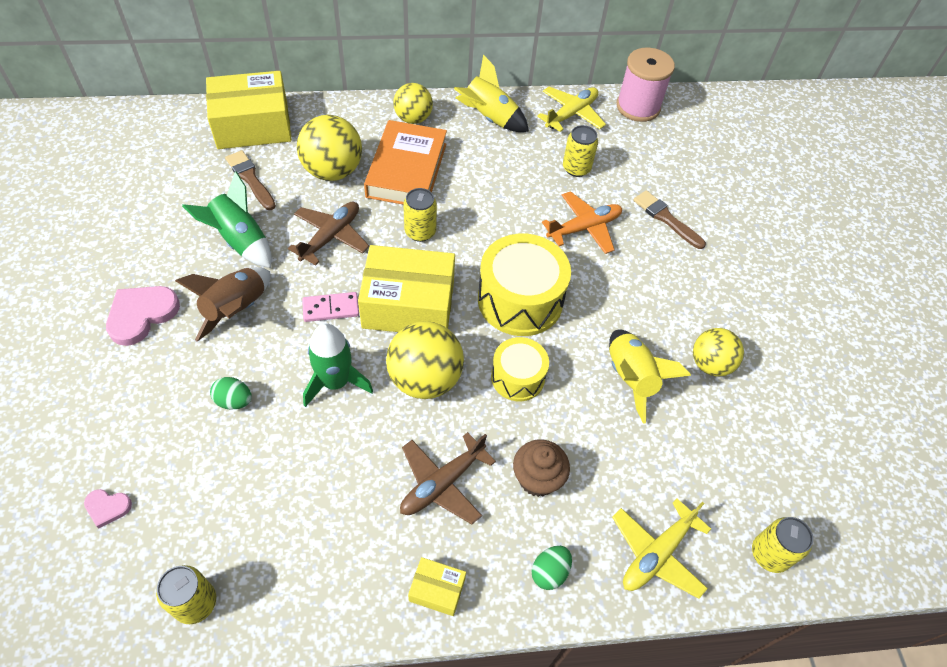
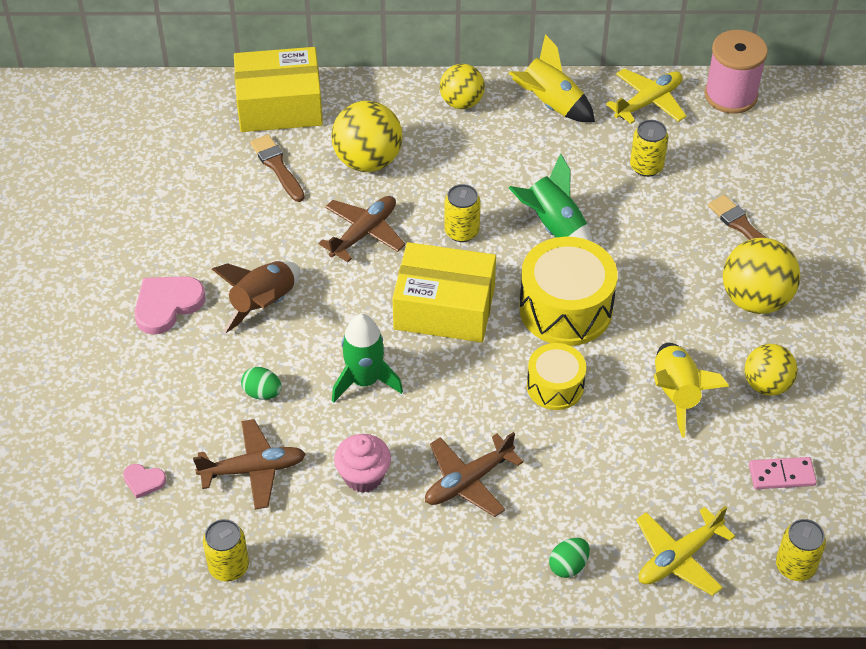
camera: 10 degrees right, 5 degrees down
(224, 486) = (253, 470): none -> brown plane
(240, 241) = (267, 234): green rocket -> green rocket (554, 227)
(331, 308) = (362, 308): pink domino -> pink domino (781, 475)
(337, 485) = (363, 476): none -> pink cupcake
(406, 170) = (450, 162): orange book -> none
(425, 379) = (457, 383): yellow ball -> yellow ball (755, 299)
(437, 590) = (456, 572): yellow box -> none
(537, 478) = (565, 483): brown cupcake -> none
(584, 228) = (647, 234): orange plane -> none

